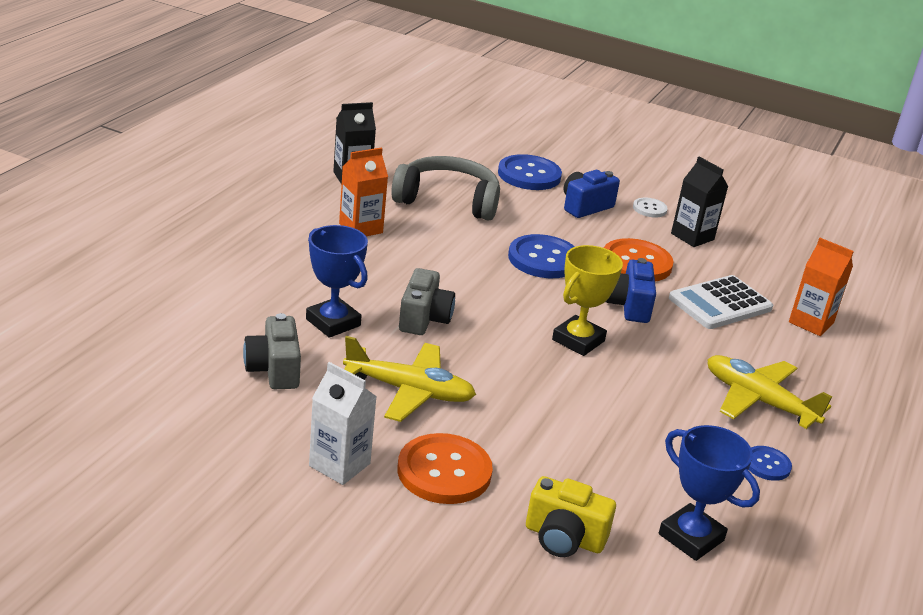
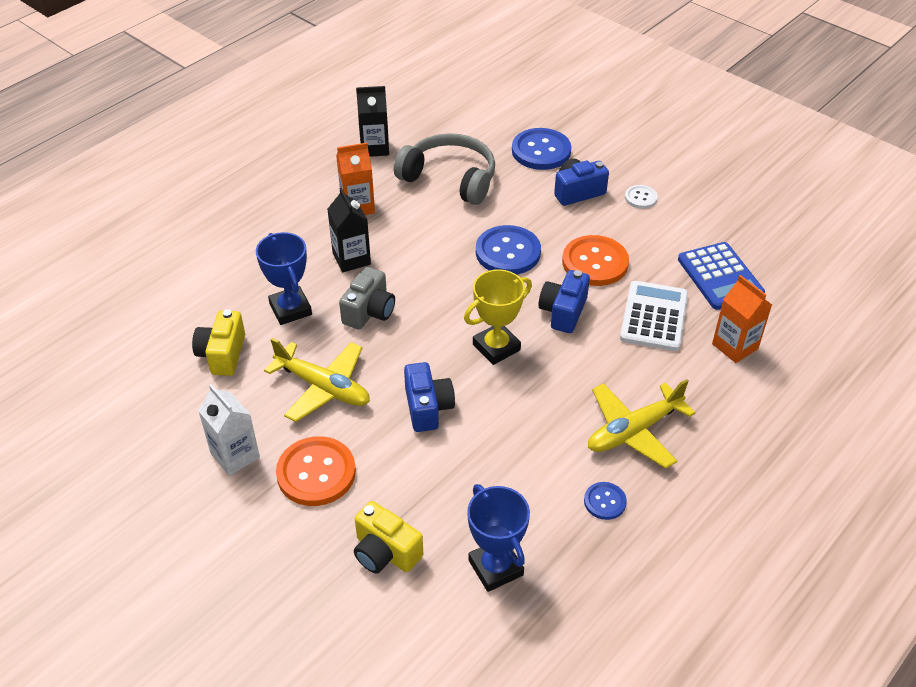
camera: 20 degrees right, 15 degrees up
(274, 370) = (222, 354): grey camera -> yellow camera
(535, 399) = (427, 408): none -> blue camera
(692, 237) = (667, 234): black carton -> black carton (351, 259)
(720, 304) = (654, 317): white calculator -> white calculator turned 120 degrees clockwise
(758, 401) = (633, 431): yellow plane -> yellow plane turned 90 degrees counterclockwise
(762, 268) = (720, 277): none -> blue calculator

